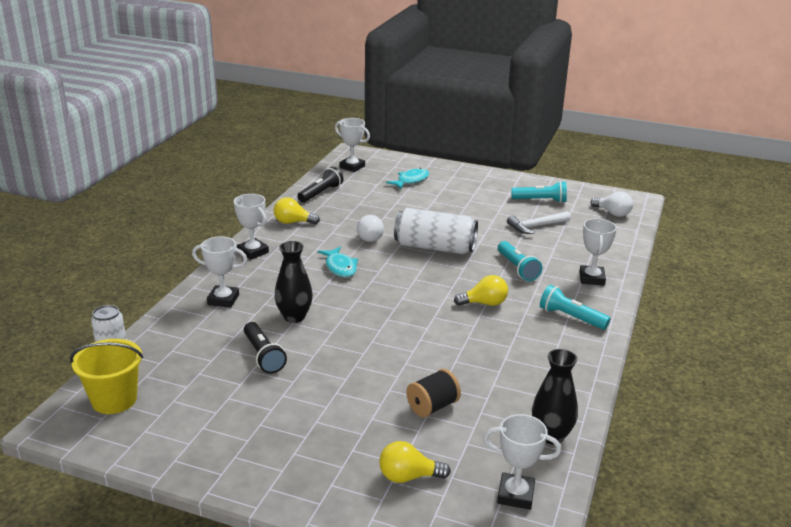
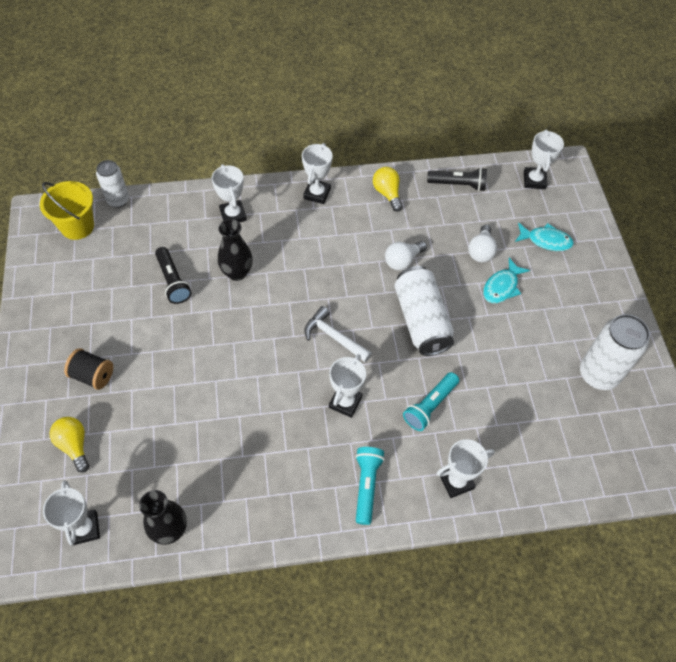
camera: 60 degrees right, 30 degrees up
(263, 356) = (173, 281): black flashlight -> black flashlight turned 60 degrees counterclockwise
(340, 267) = (334, 265): turquoise fish -> turquoise fish (502, 286)
(432, 407) = (166, 425): black spool -> black spool (93, 375)
(484, 303) = (345, 402): yellow light bulb -> white trophy
(536, 226) = (532, 391): white hammer -> white hammer (334, 337)
(540, 200) = (598, 374): turquoise flashlight -> white can
(612, 213) = (626, 457): white light bulb -> white light bulb (481, 251)

